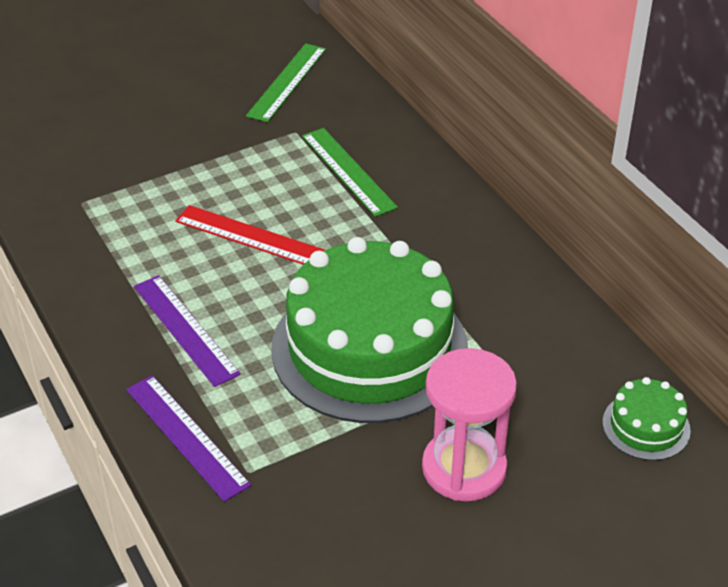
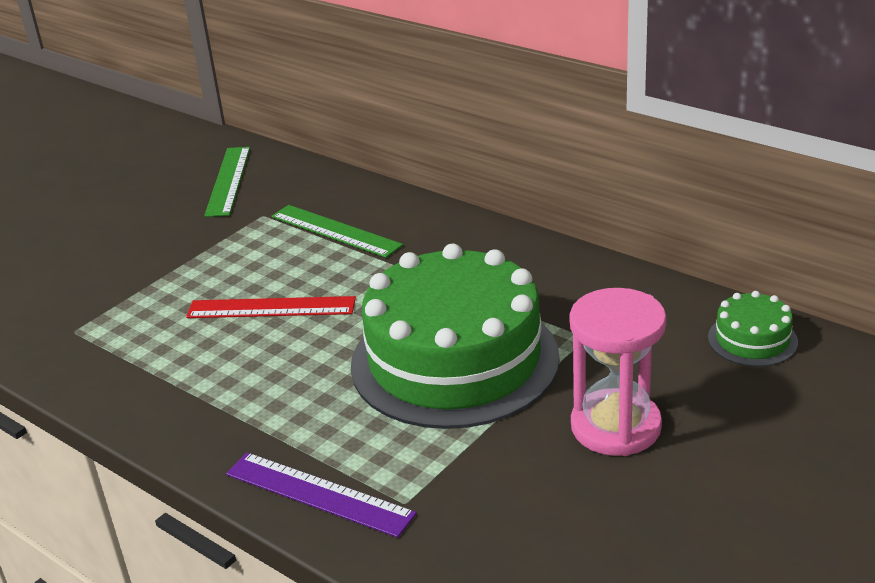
camera: 20 degrees left, 10 degrees down
(185, 329) = (256, 403): purple ruler -> none

